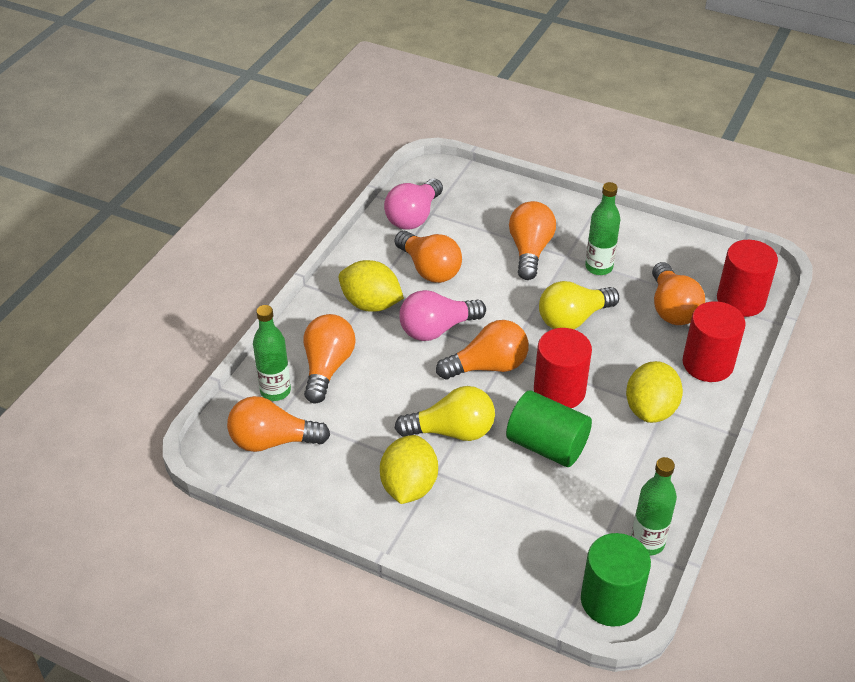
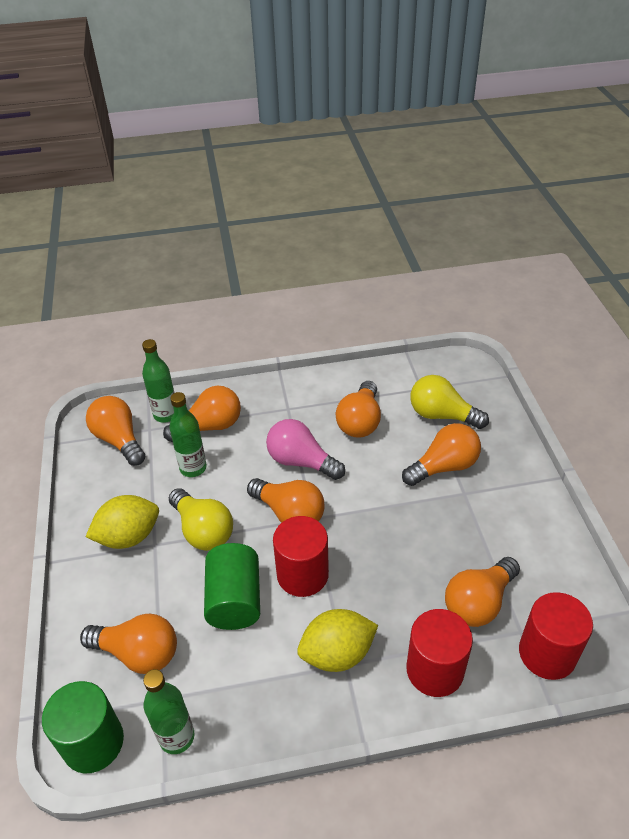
camera: 55 degrees right, 0 degrees up
(371, 304) = (292, 412): yellow lemon -> none
(413, 216) = (406, 382): pink light bulb -> none
(546, 534) = (138, 653): none -> orange light bulb
(573, 319) = (394, 538): yellow light bulb -> yellow light bulb (442, 415)
(599, 267) = (473, 521): green bottle -> green bottle (193, 468)

